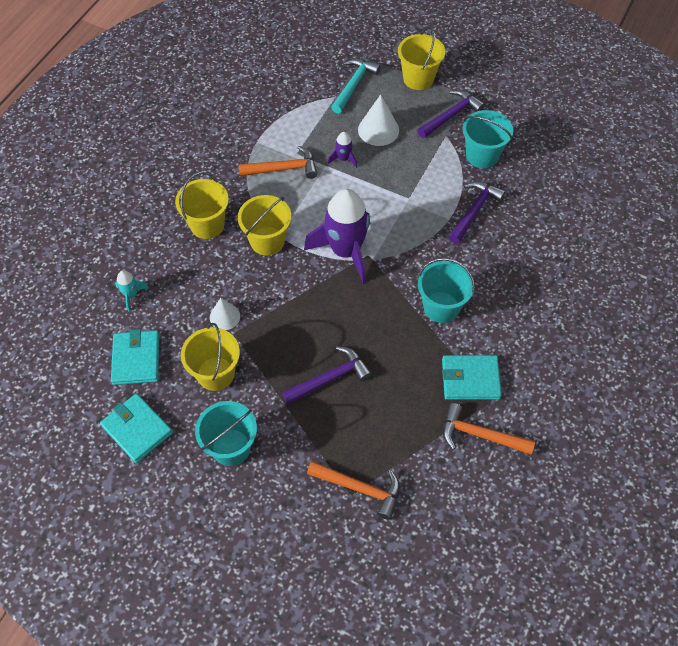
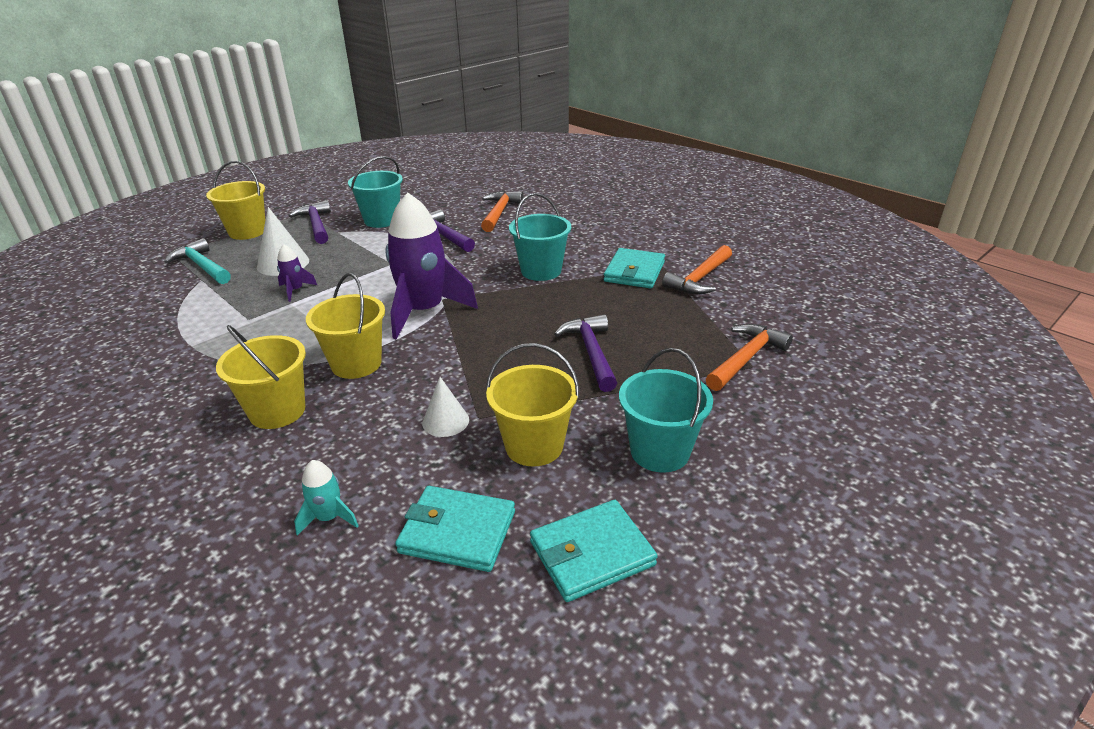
camera: 70 degrees left, 25 degrees down
(283, 169) = (259, 332): orange hammer -> orange hammer (499, 213)

